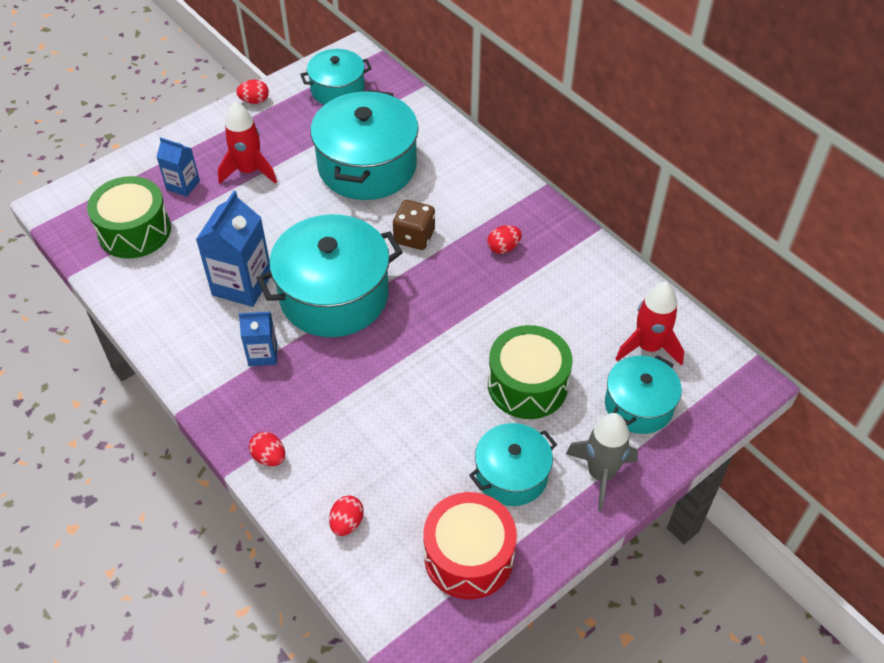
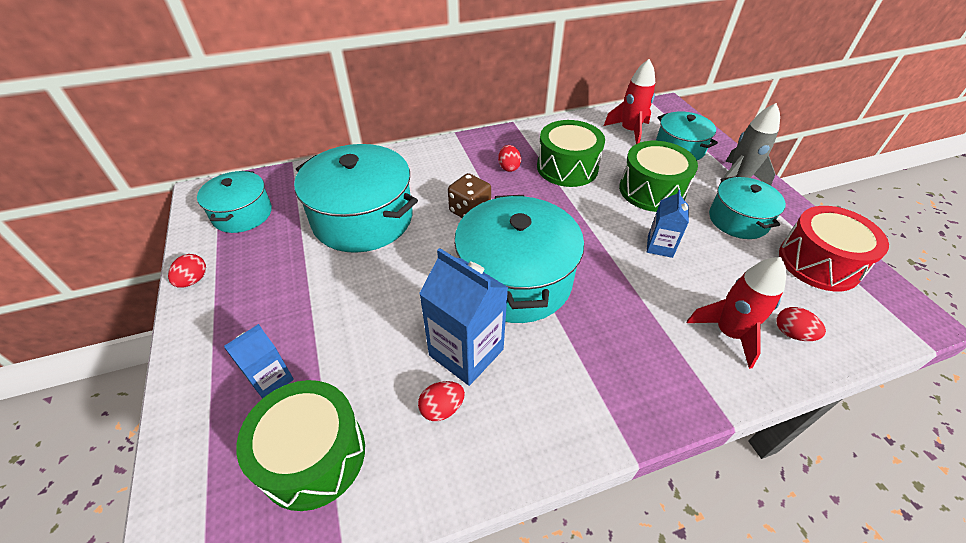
camera: 70 degrees left, 5 degrees down
(249, 171) = (299, 309): red rocket -> red rocket (728, 333)
(263, 354) = (573, 355): blue carton -> blue carton (660, 246)
(269, 457) = (712, 379): red egg -> red egg (442, 408)
(531, 299) = (567, 167): none -> green drum

